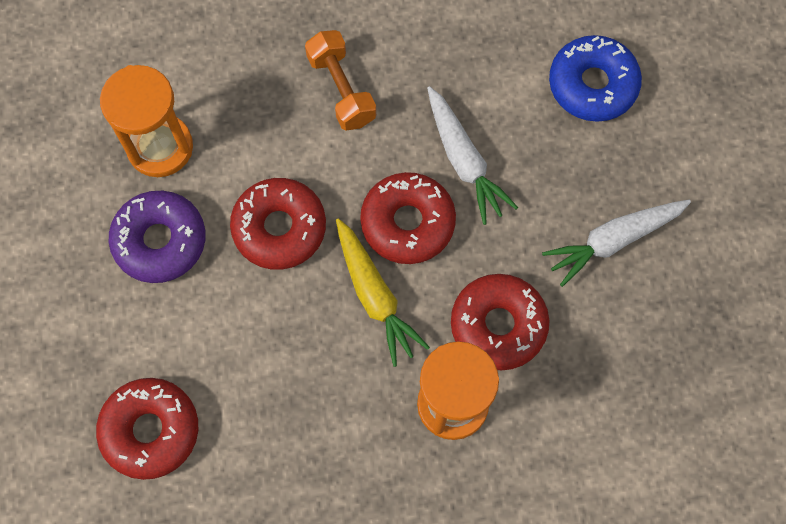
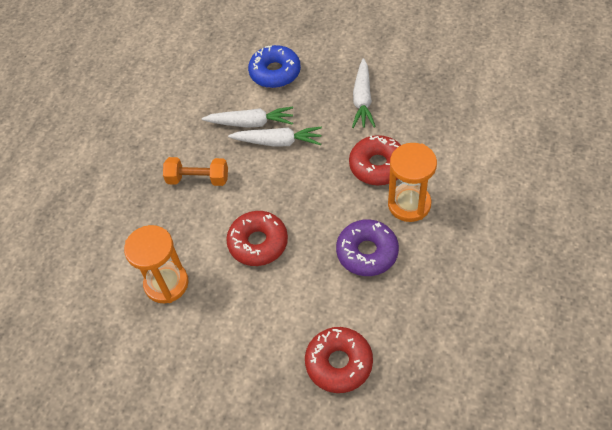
camera: 55 degrees left, 15 degrees down
(160, 241) = (224, 308): purple donut -> purple donut (367, 252)
(375, 296) = (327, 214): yellow carrot -> none
(407, 223) = (295, 181): red donut -> none
(477, 104) = (251, 123): none -> white carrot

